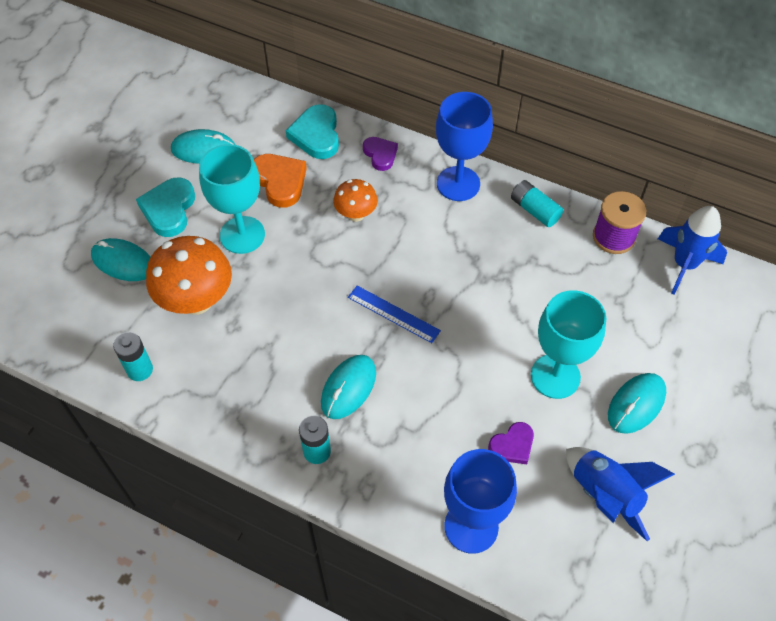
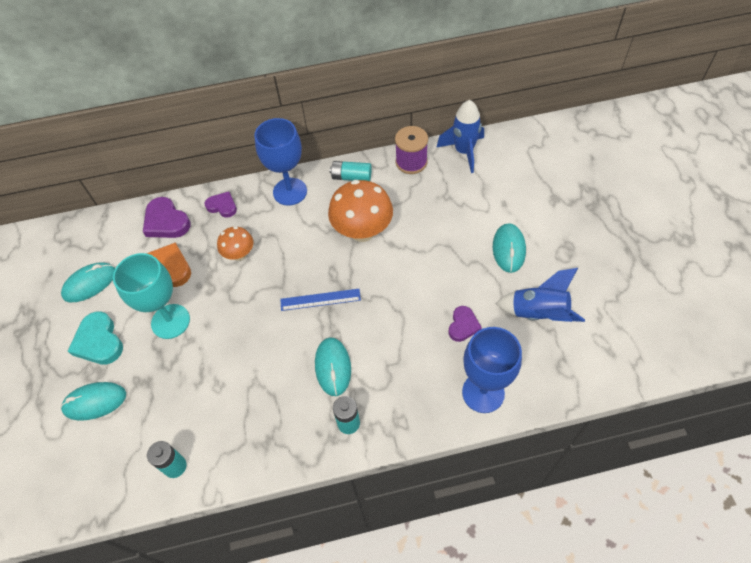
camera: 35 degrees left, 0 degrees up
(196, 300) = (175, 388): orange mushroom -> orange mushroom (362, 231)
(316, 135) = (166, 221): turquoise heart -> purple heart
(555, 376) = (450, 266): turquoise goblet -> none

